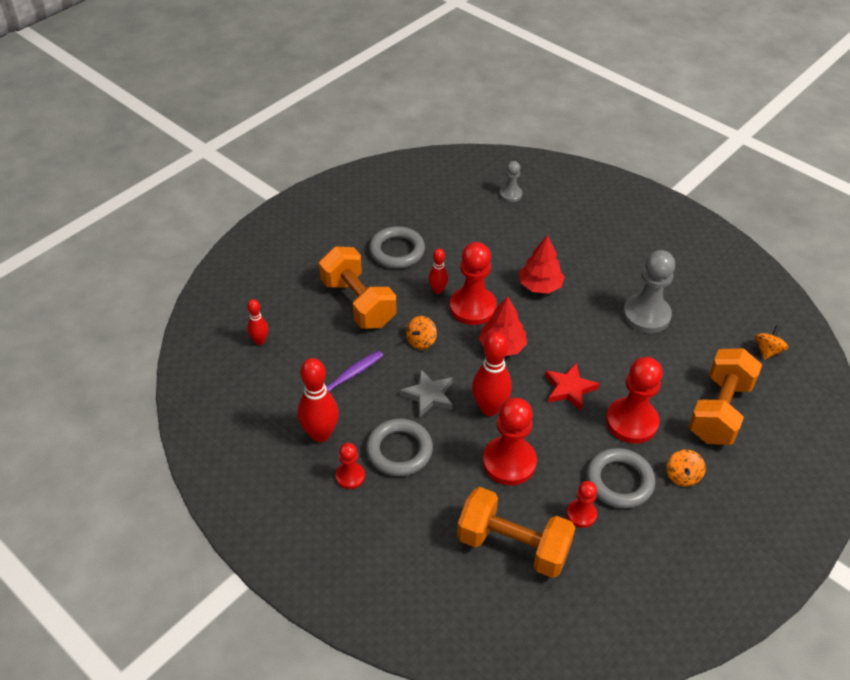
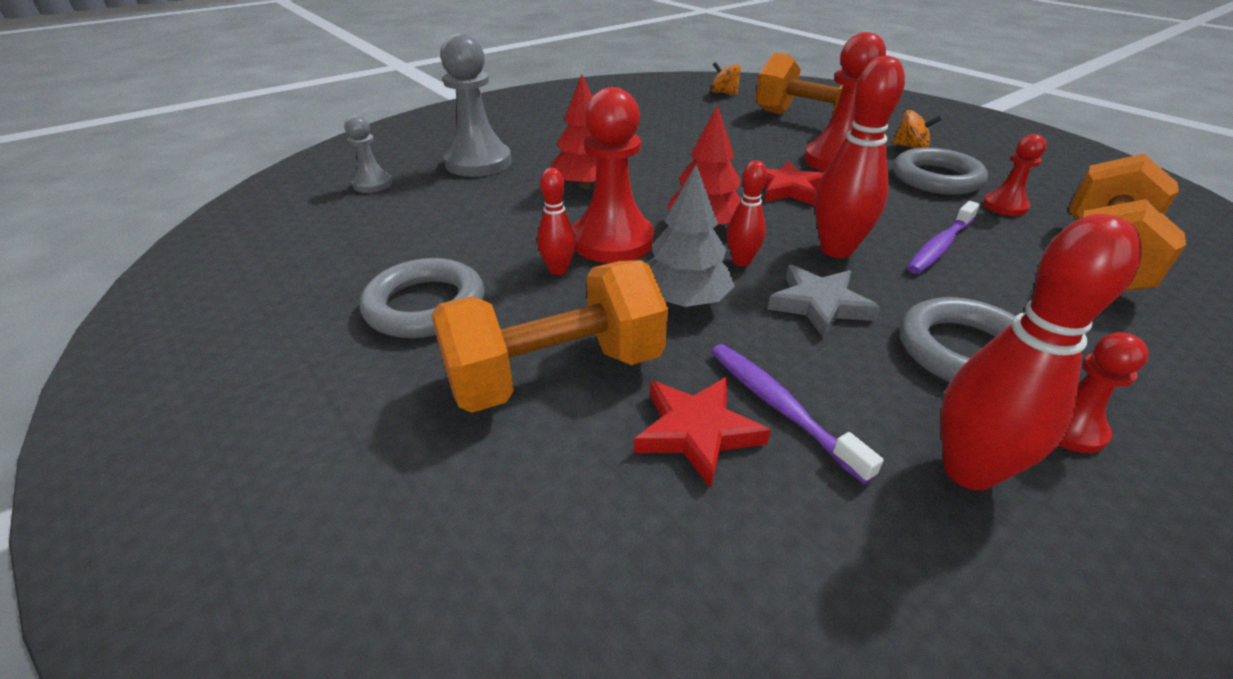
camera: 80 degrees left, 10 degrees down
(260, 341) = (645, 596): red bowling pin -> red bowling pin (741, 261)
(330, 350) = (696, 432): none -> red star
(421, 341) = (684, 300): orange spinning top -> grey tree
(509, 462) = (940, 245): red pawn -> purple toothbrush
(646, 315) = (661, 133): grey pawn -> grey pawn (478, 162)

